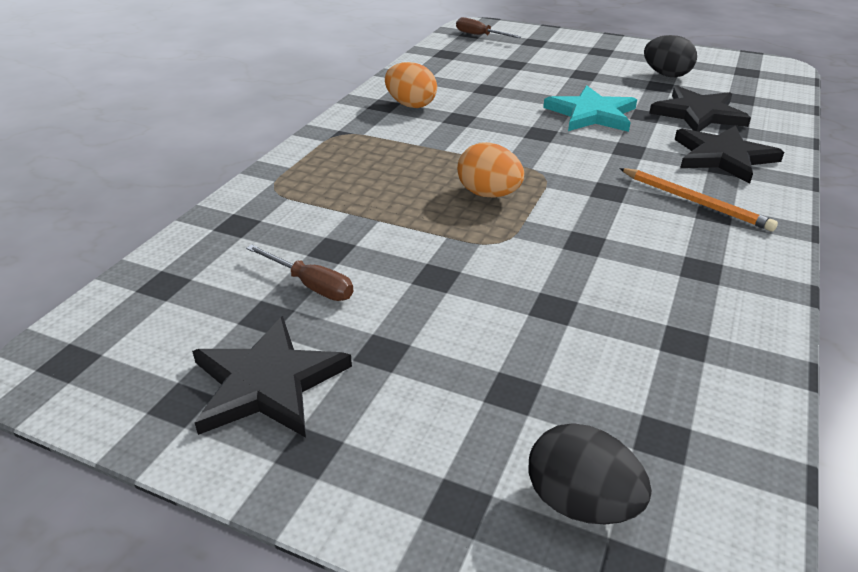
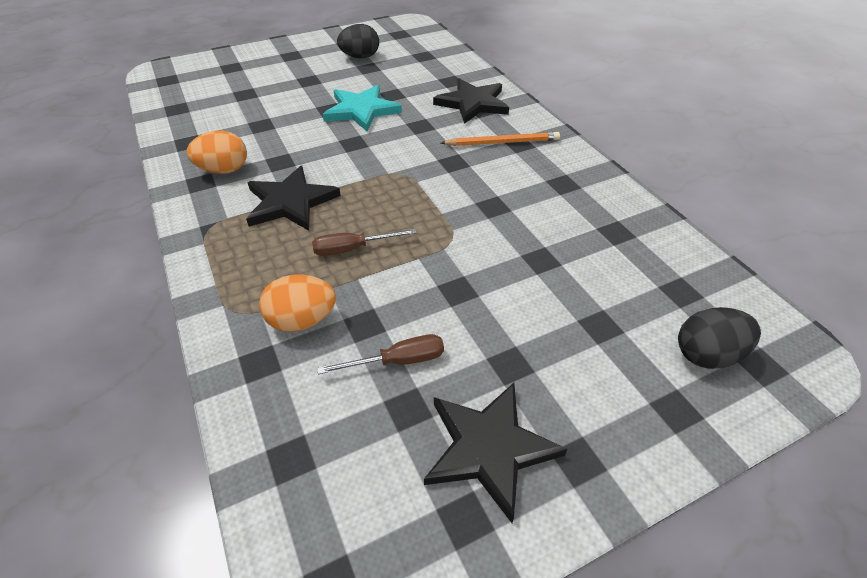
camera: 50 degrees left, 10 degrees up
(480, 36) = (178, 79): brown screwdriver -> brown screwdriver (352, 248)
(488, 194) = (394, 209): orange egg -> orange egg (302, 320)
(698, 114) = (419, 79): black star -> black star (290, 202)

